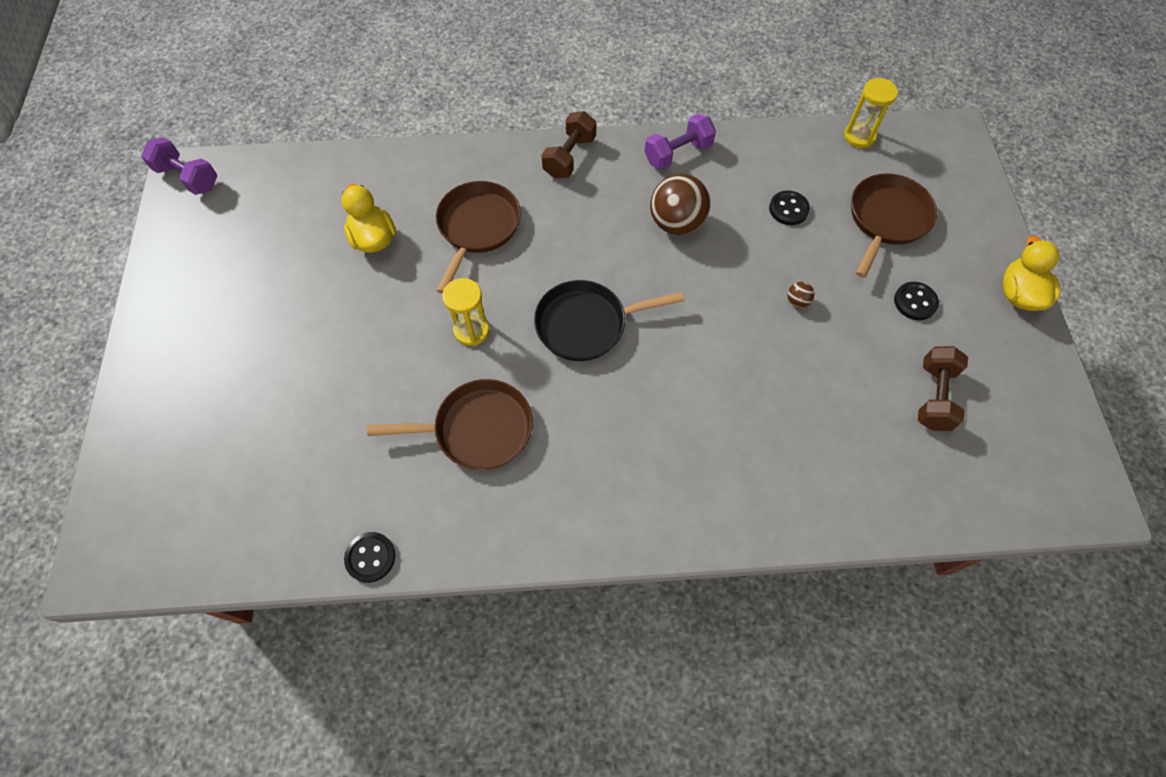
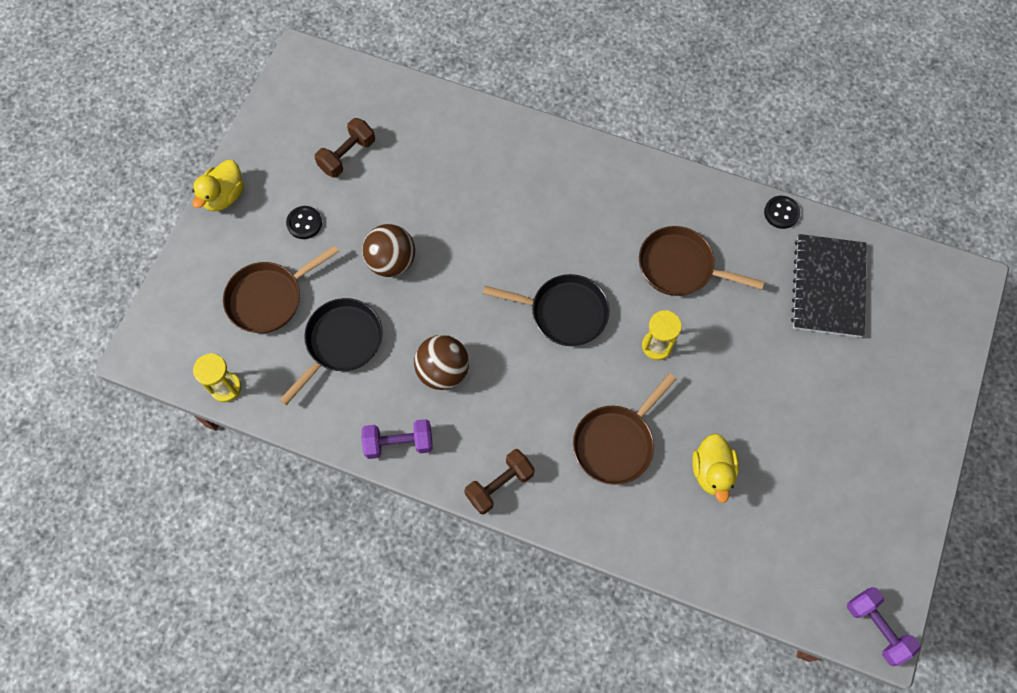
camera: 155 degrees left, 5 degrees up
(288, 480) = (828, 287): none -> black notebook
(788, 209) = (341, 343): black button -> black pan
(797, 301) = (391, 261): brown ball -> brown ball, size x2.39

